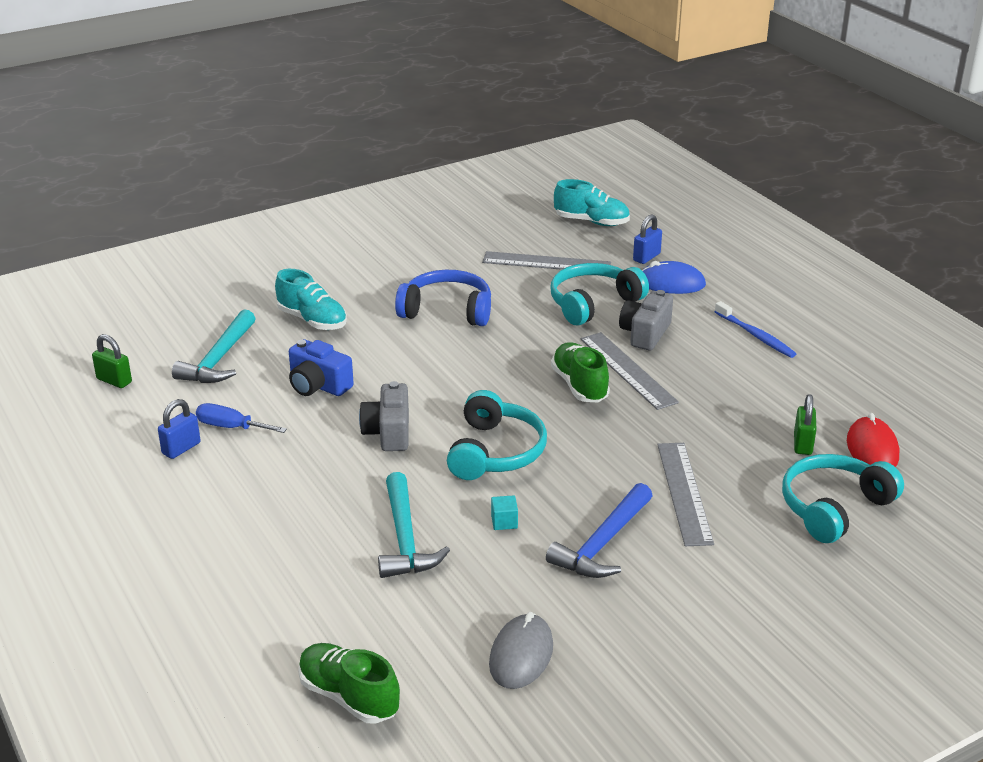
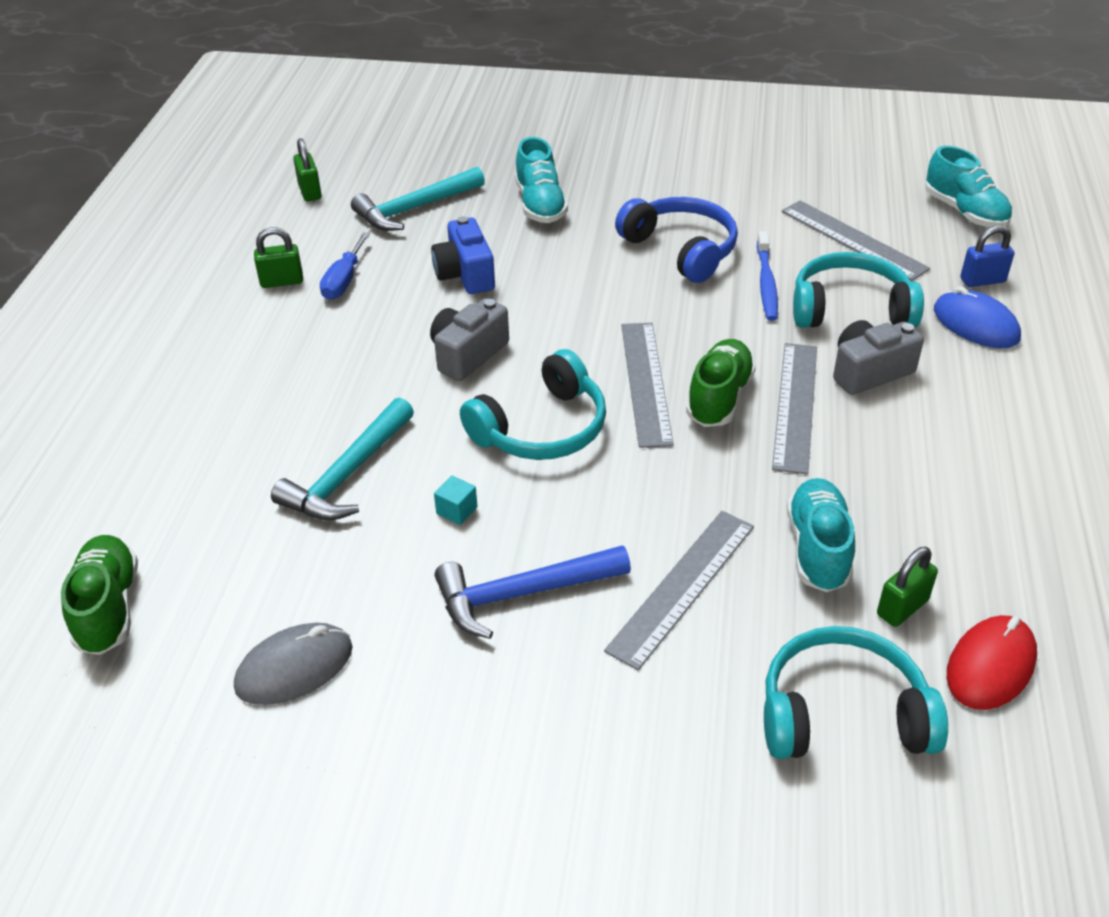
camera: 40 degrees right, 10 degrees up
(181, 448) = (282, 281): blue padlock -> green padlock
(231, 427) = (344, 281): blue screwdriver -> blue screwdriver turned 135 degrees counterclockwise
(525, 397) = (646, 382): none -> grey ruler
(729, 437) = (817, 548): none -> turquoise shoe
(756, 336) = (1008, 438): blue toothbrush -> blue toothbrush (766, 283)

